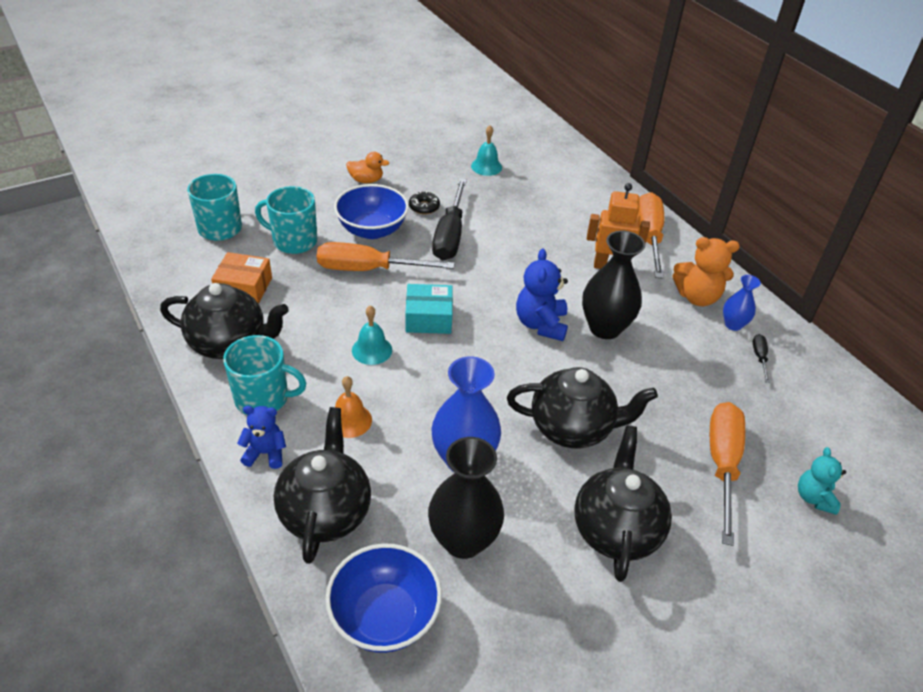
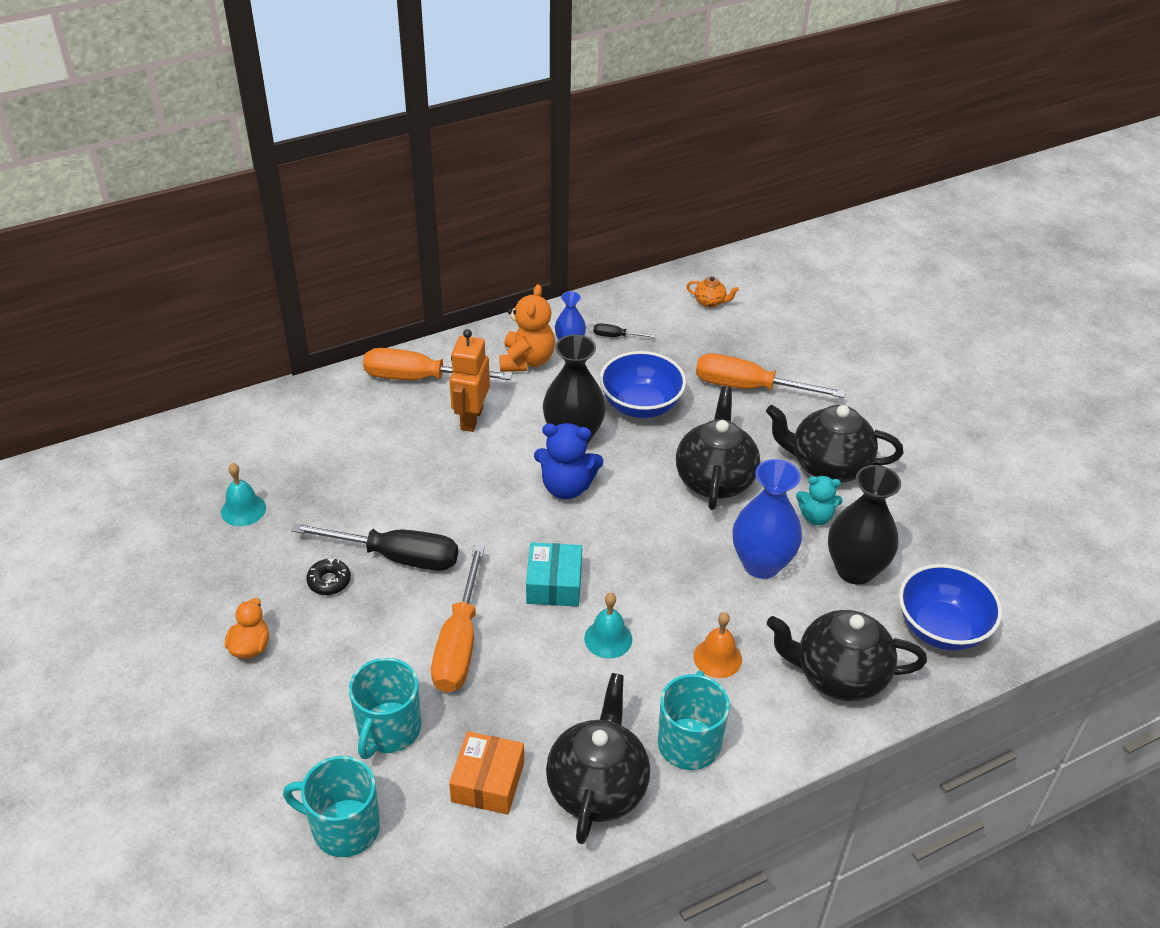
camera: 85 degrees left, 0 degrees up
(265, 453) = (770, 733): blue teddy bear -> none
(372, 230) = (374, 639): blue bowl -> blue bowl (641, 405)
(814, 498) = (778, 342): turquoise teddy bear -> turquoise teddy bear (816, 517)
(855, 436) = (710, 302): none -> orange teapot

